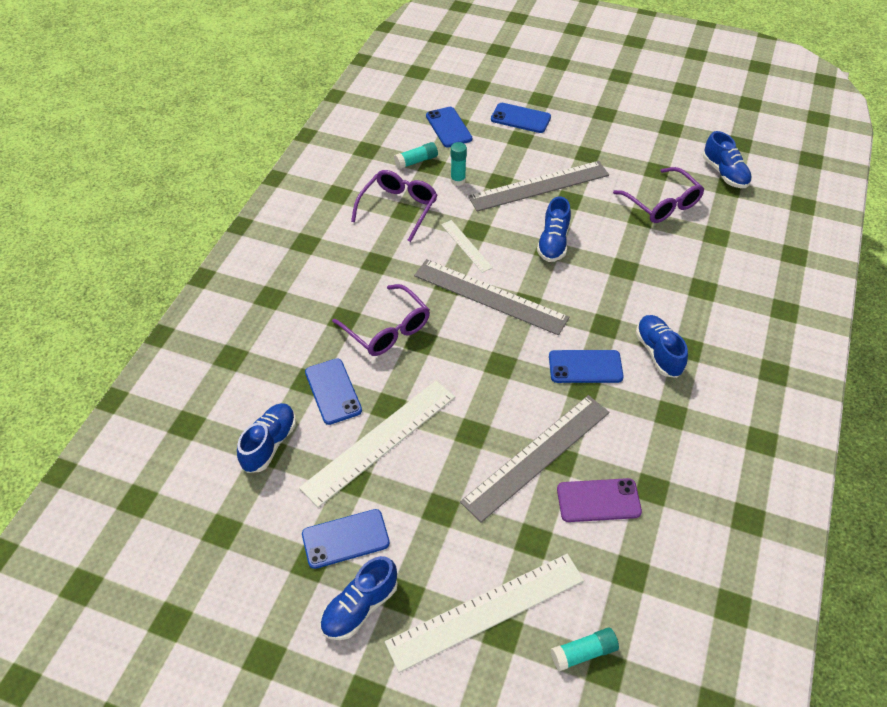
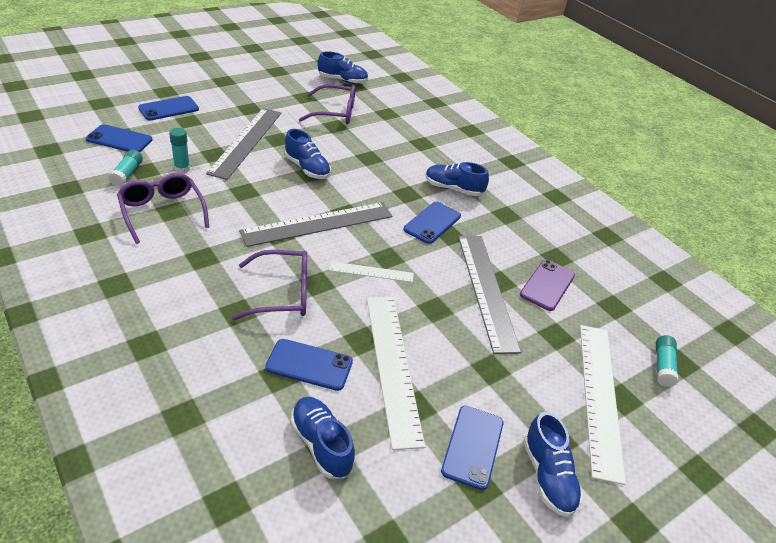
camera: 60 degrees left, 10 degrees down
(466, 246) = (253, 204): white ruler -> white ruler (371, 272)

